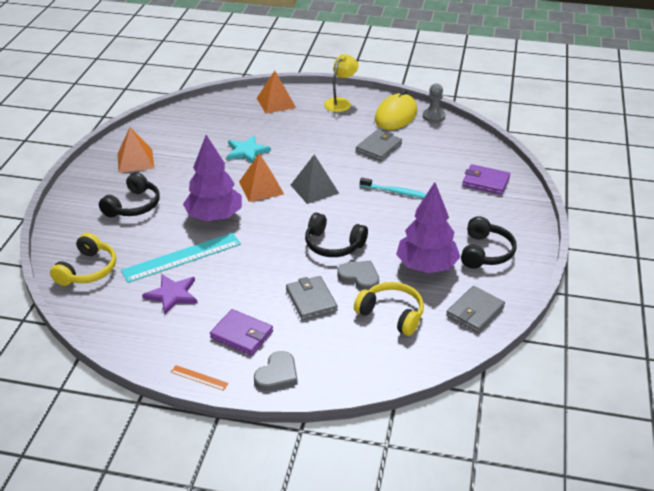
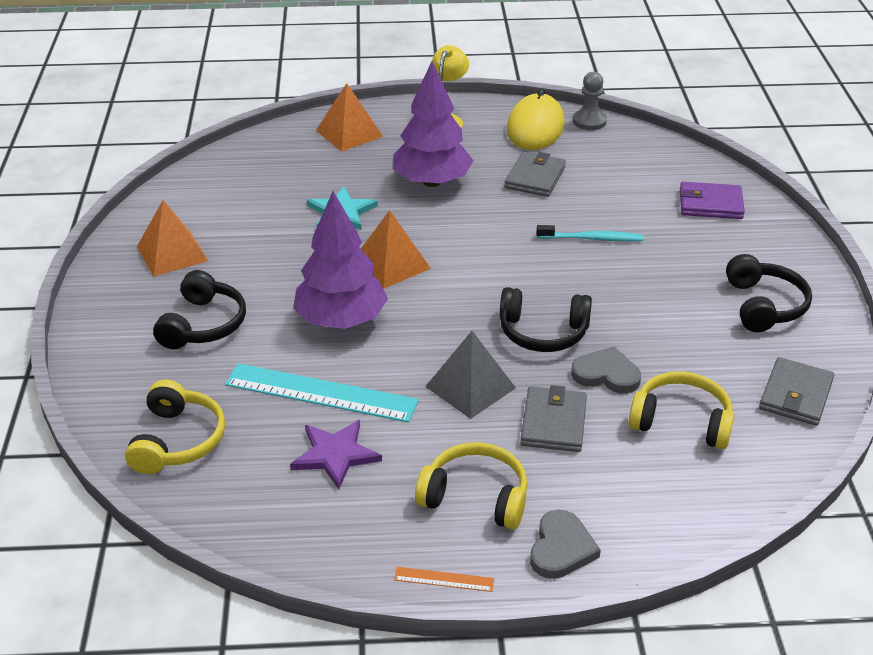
camera: 15 degrees left, 0 degrees up
(181, 257) = (321, 392): turquoise ruler -> turquoise ruler turned 60 degrees clockwise
(241, 334) = (475, 497): purple wallet -> yellow headphones
(311, 300) = (553, 423): grey wallet -> grey wallet turned 45 degrees clockwise
(314, 189) = (472, 253): grey pyramid -> grey pyramid (470, 387)
(426, 266) = (693, 341): purple tree -> purple tree (432, 182)

